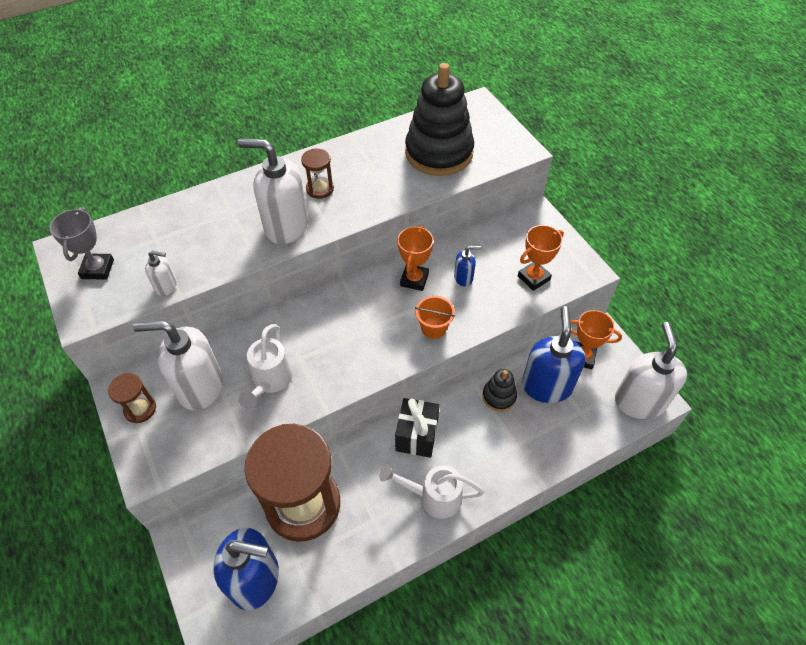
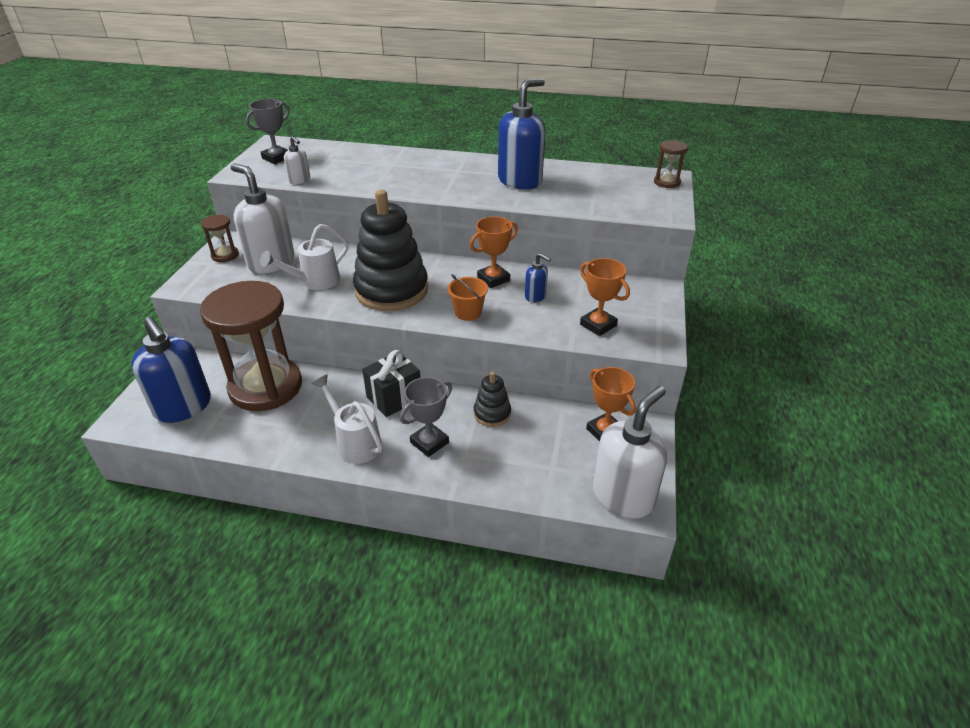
camera: 40 degrees right, 15 degrees down
(286, 226) = (415, 184): white soap dispenser -> none
(320, 189) = (468, 175): brown hourglass -> brown hourglass (667, 182)
(439, 153) = (590, 191): black stacking toy -> black stacking toy (391, 290)
(484, 455) = (429, 442): none -> grey trophy
(533, 278) = (598, 325): orange trophy -> orange trophy turned 45 degrees clockwise
(546, 386) = (544, 431): blue soap dispenser -> blue soap dispenser (520, 181)

